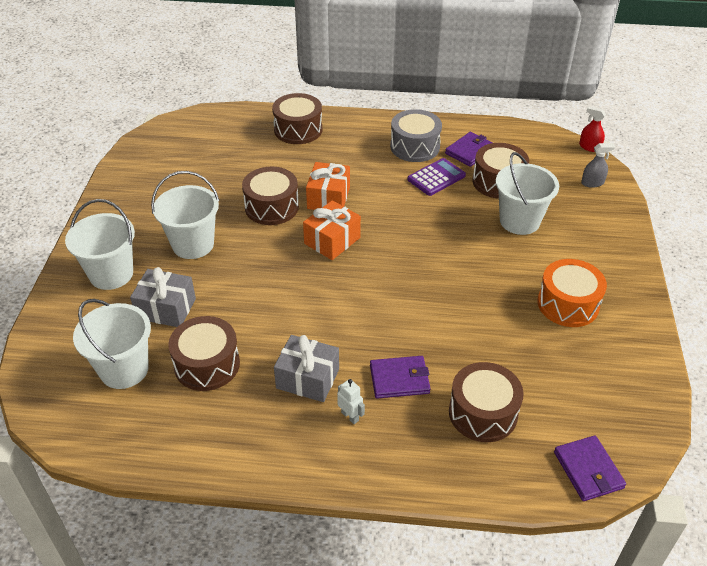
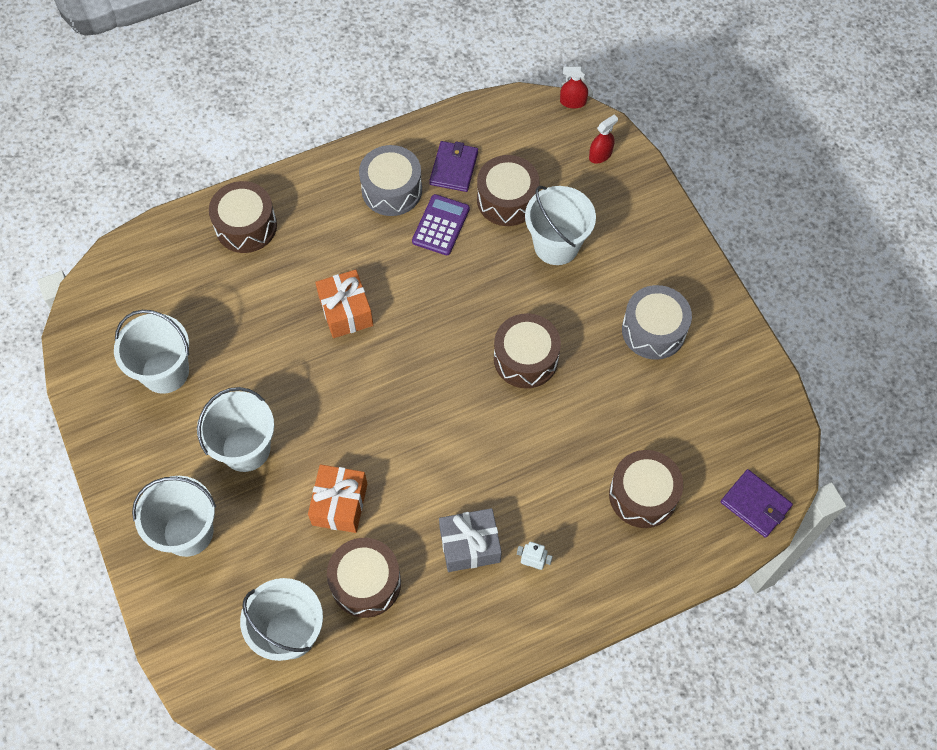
camera: 30 degrees left, 20 degrees up
(166, 308) = (278, 542): grey gift -> none
(178, 182) = (165, 371): none -> white bucket
(271, 207) = (294, 355): brown drum -> brown drum (525, 358)
(332, 240) = (387, 368): orange gift -> orange gift (339, 504)
(399, 379) = (552, 499): purple wallet -> none
(568, 304) = (653, 330): orange drum -> grey drum
(592, 183) = (600, 155): grey spray bottle -> red spray bottle

